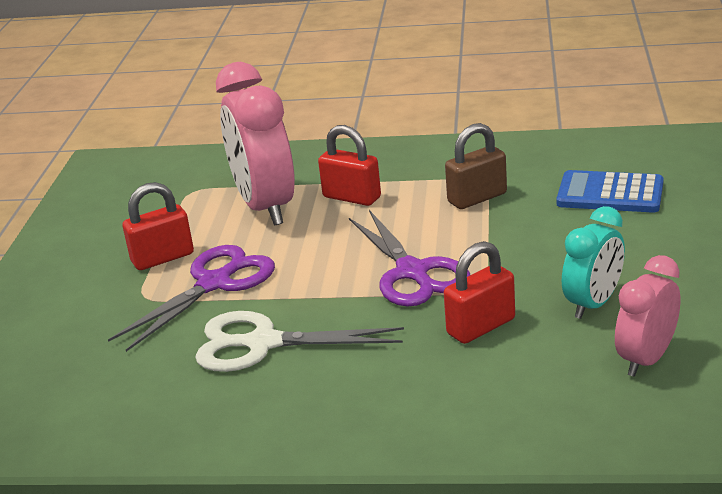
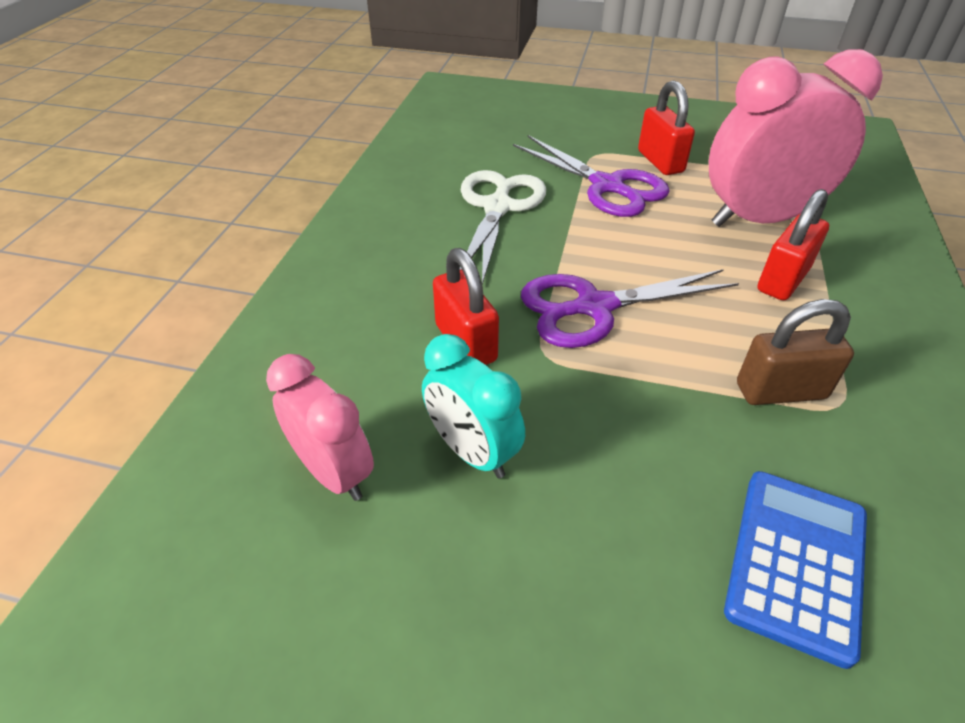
camera: 95 degrees right, 15 degrees up
(477, 198) = (780, 391): brown padlock -> brown padlock turned 75 degrees counterclockwise

